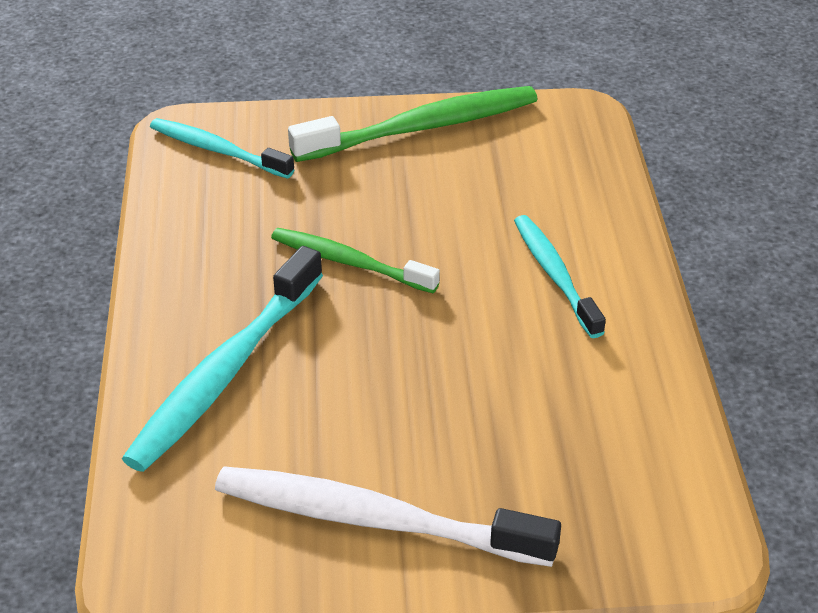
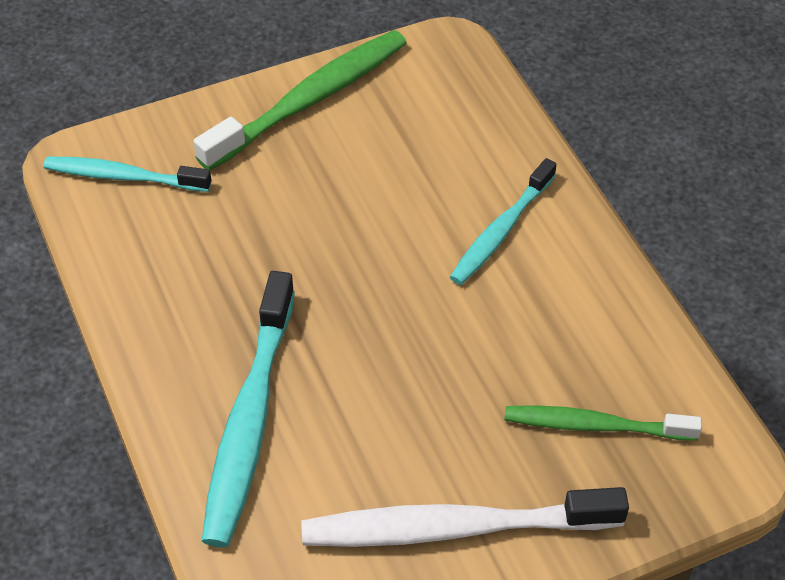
camera: 20 degrees left, 10 degrees up
(349, 262) = (310, 268): green toothbrush -> green toothbrush (595, 425)
(555, 275) = (501, 231): turquoise toothbrush -> turquoise toothbrush turned 105 degrees counterclockwise

